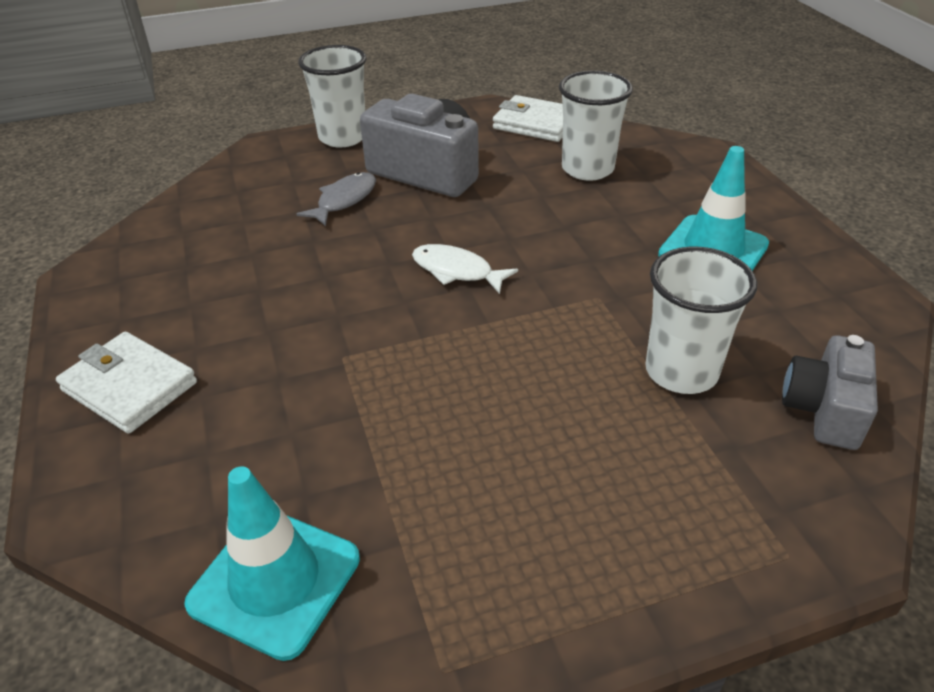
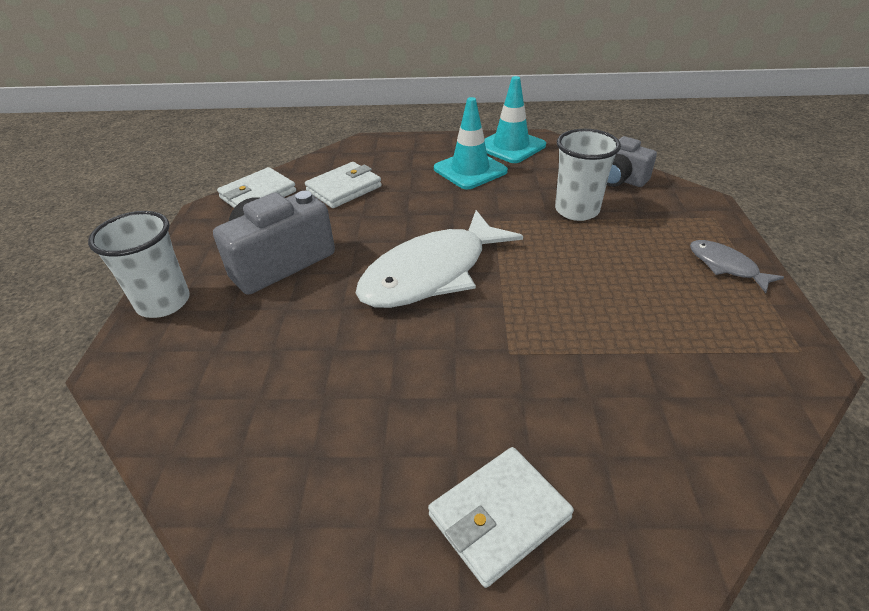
camera: 70 degrees left, 0 degrees up
(275, 581) = (741, 422): turquoise traffic cone -> turquoise traffic cone (511, 146)
(344, 200) = (281, 318): grey fish -> grey fish (725, 266)
(456, 271) = (431, 273): white fish -> white fish, size x2.11
(587, 169) = (344, 188): white cup -> white wallet

